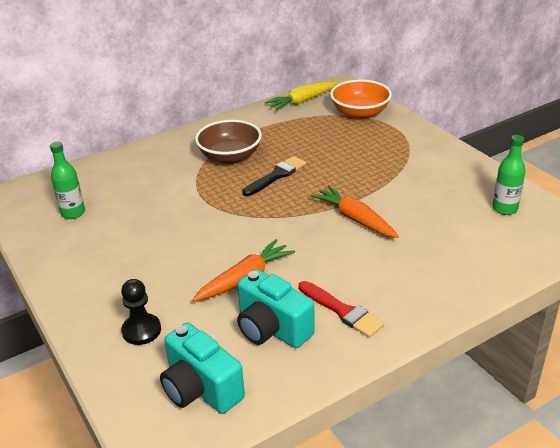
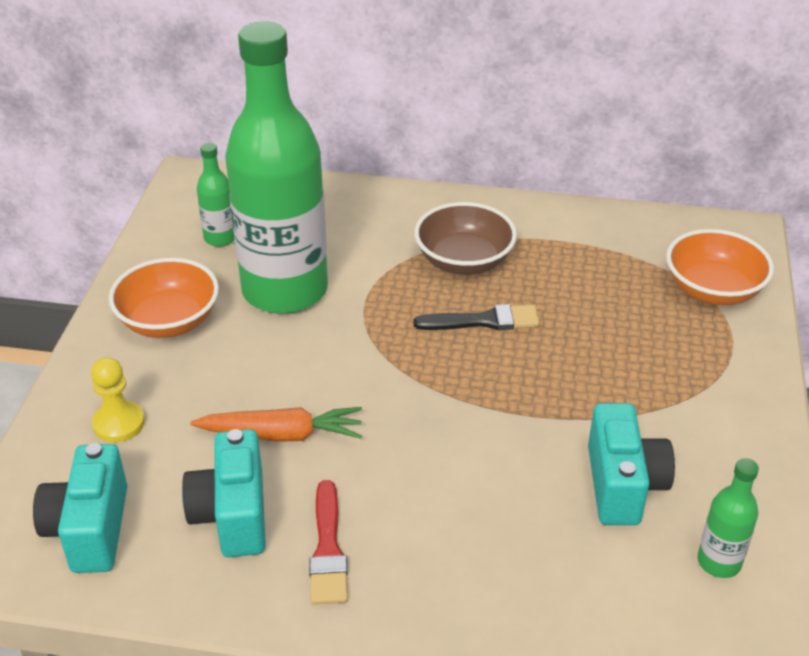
camera: 40 degrees right, 5 degrees up
(99, 267) = (169, 321): none -> orange bowl
(141, 330) = (119, 423): black pawn -> yellow pawn
(150, 217) = (285, 290): none -> green bottle
(302, 101) = (657, 229): yellow carrot -> none
(355, 219) = (499, 442): orange carrot -> none
(430, 204) = (623, 485): none -> turquoise camera

